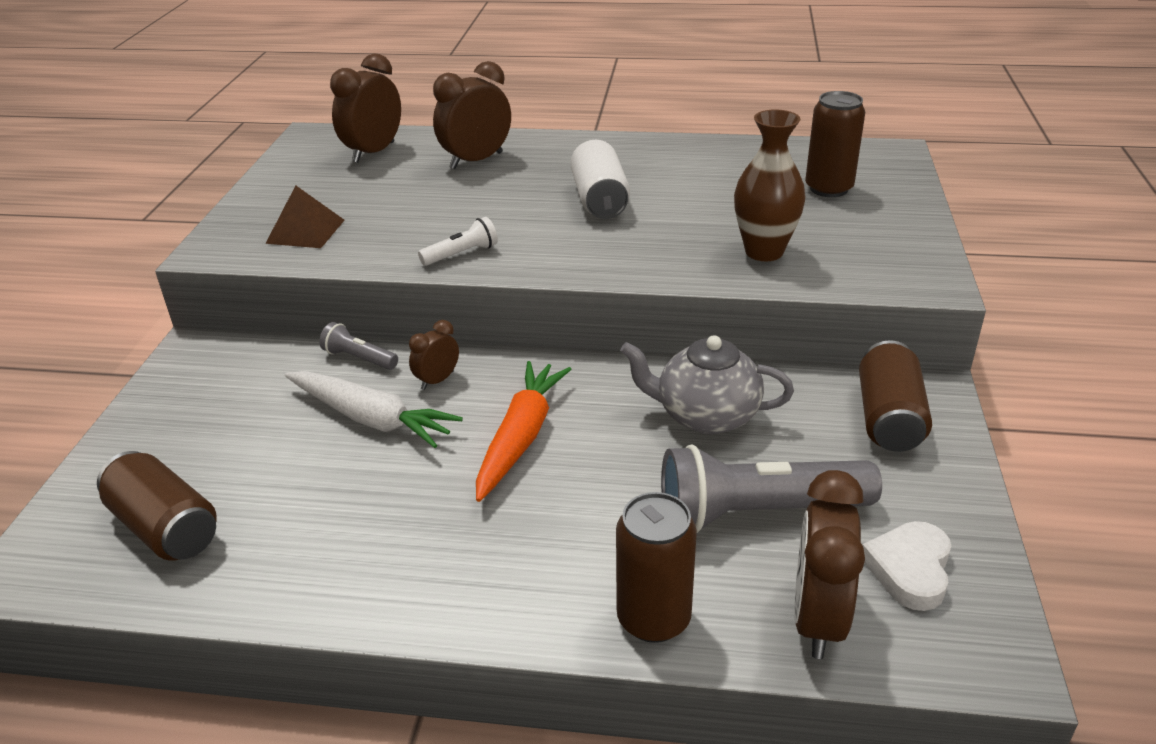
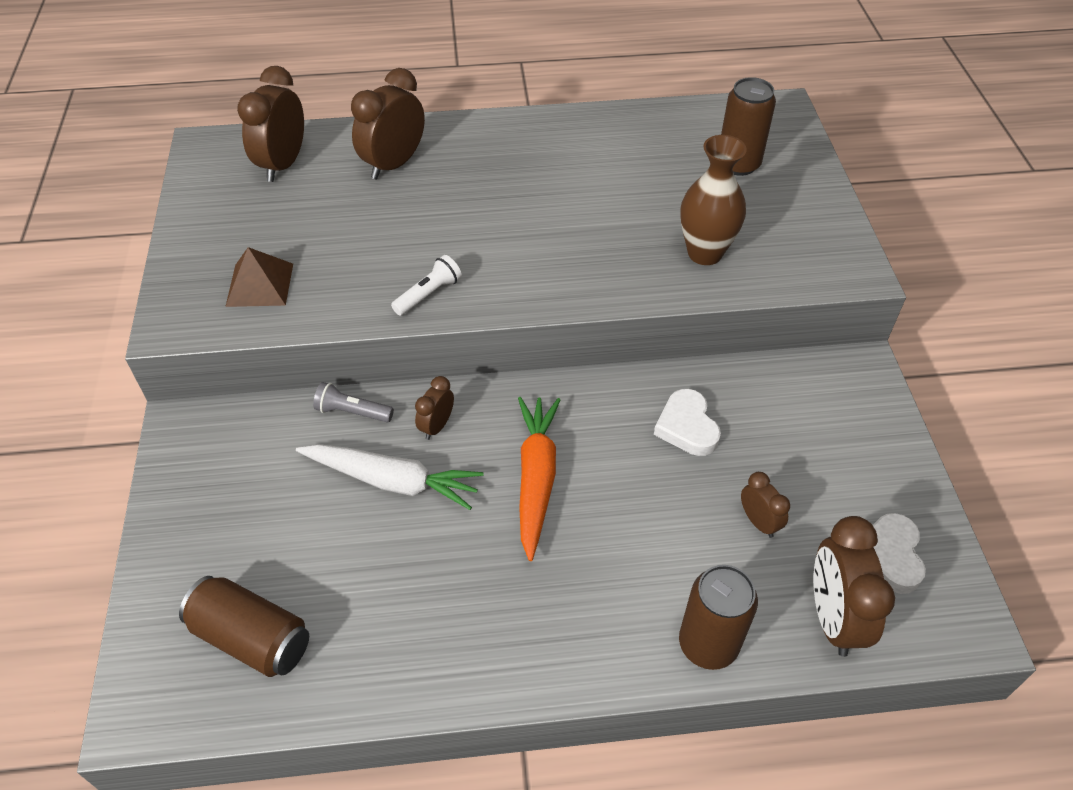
camera: 15 degrees left, 15 degrees up
(600, 200) = (534, 205): white can -> none
(706, 416) = (687, 427): grey teapot -> white heart
(757, 512) = (758, 522): grey flashlight -> brown clock
(888, 418) = (836, 404): brown can -> none

